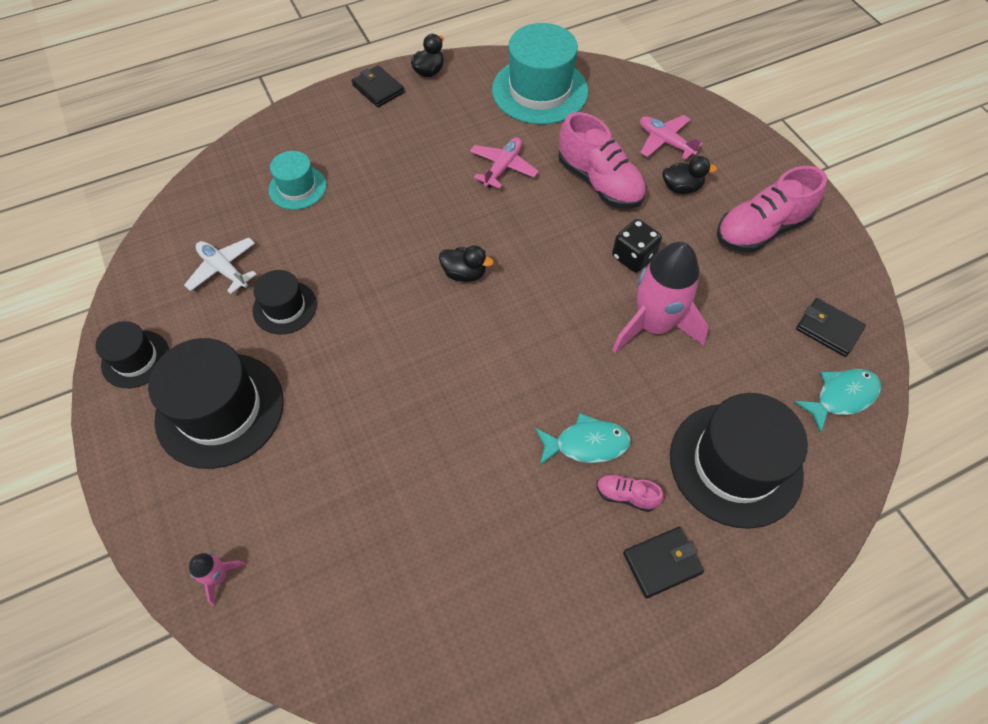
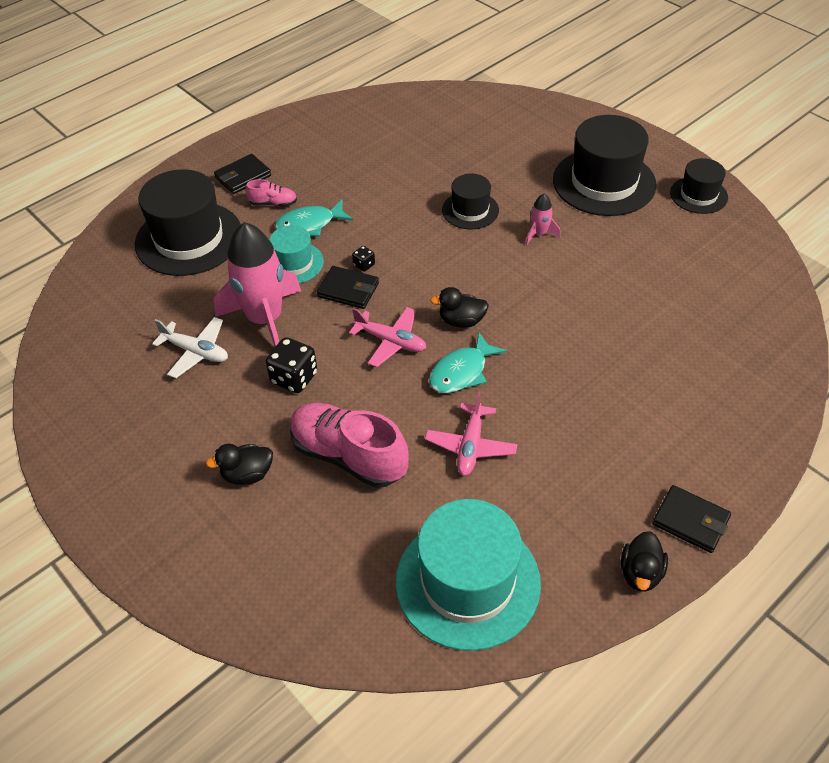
camera: 165 degrees right, 10 degrees down
(218, 577) = (533, 112): pink rocket -> pink rocket (539, 234)
(224, 269) = (689, 270): white plane -> white plane (196, 352)
(285, 307) = (609, 255): black hat -> black hat (470, 210)
(297, 187) = (686, 362): turquoise hat -> turquoise hat (293, 263)
(538, 365) = (364, 265): none -> black dice
(665, 142) = (273, 538): pink plane -> pink plane (391, 341)
(761, 229) = (151, 444): pink shoe -> none
(828, 329) = (92, 356): black wallet -> black wallet (348, 290)
(841, 397) = (92, 302): turquoise fish -> turquoise fish (462, 372)

